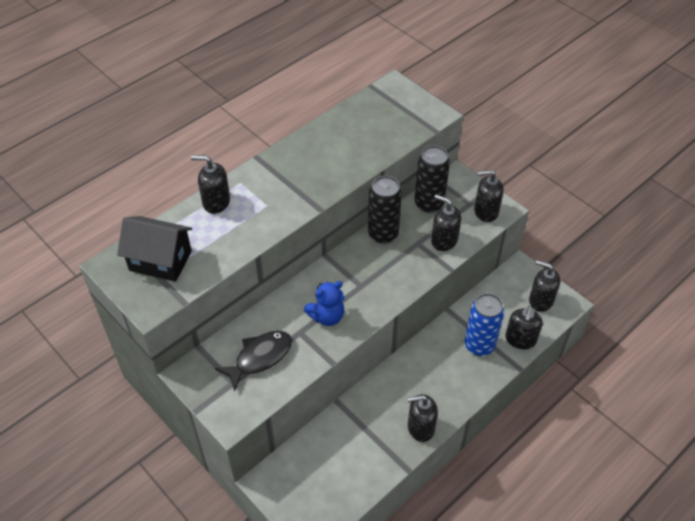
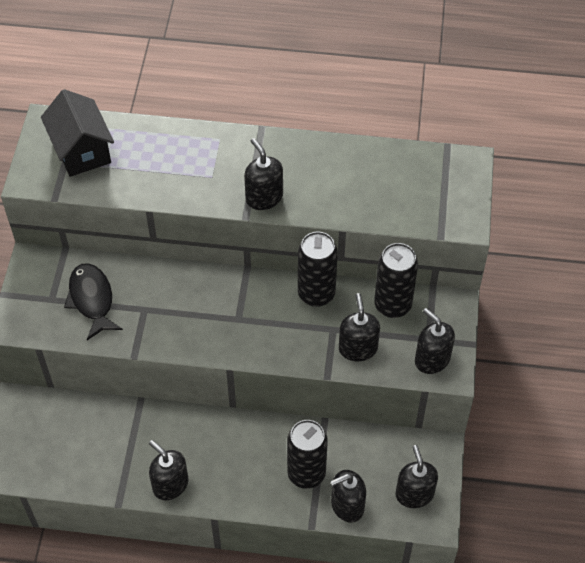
camera: 50 degrees right, 5 degrees up
(216, 202) = (180, 139): black soap dispenser -> black soap dispenser (264, 197)
(260, 358) = (92, 300): black fish -> black fish turned 120 degrees counterclockwise
(327, 316) = (179, 317): blue teddy bear -> none
(479, 345) = (306, 474): blue can -> black can

